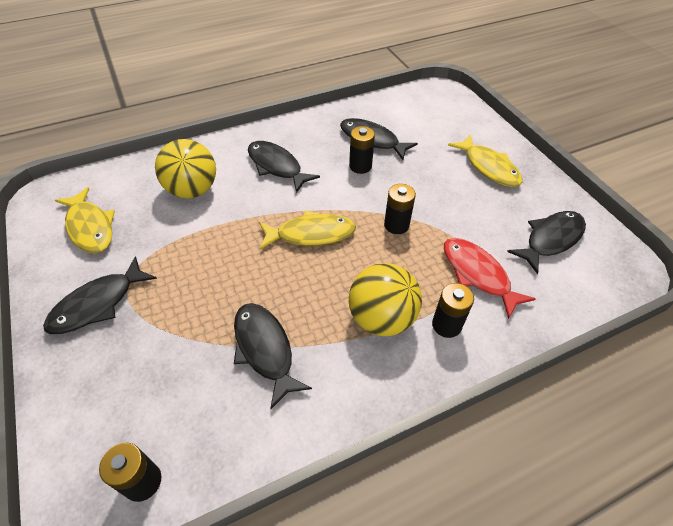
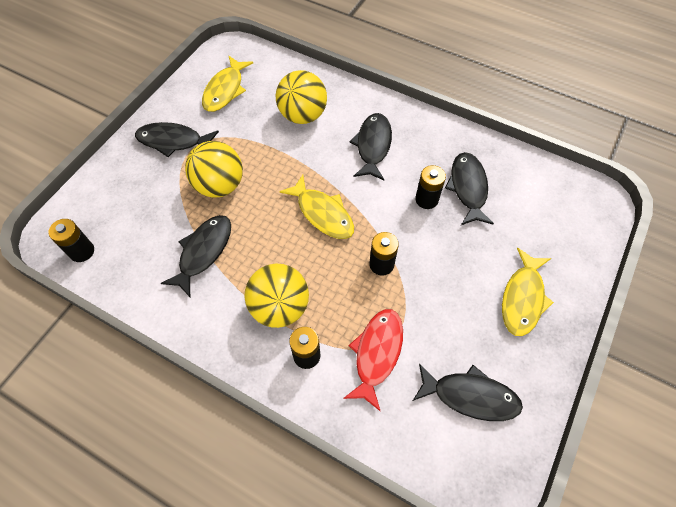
camera: 55 degrees right, 10 degrees up
(199, 293) = (220, 185): none -> yellow ball

